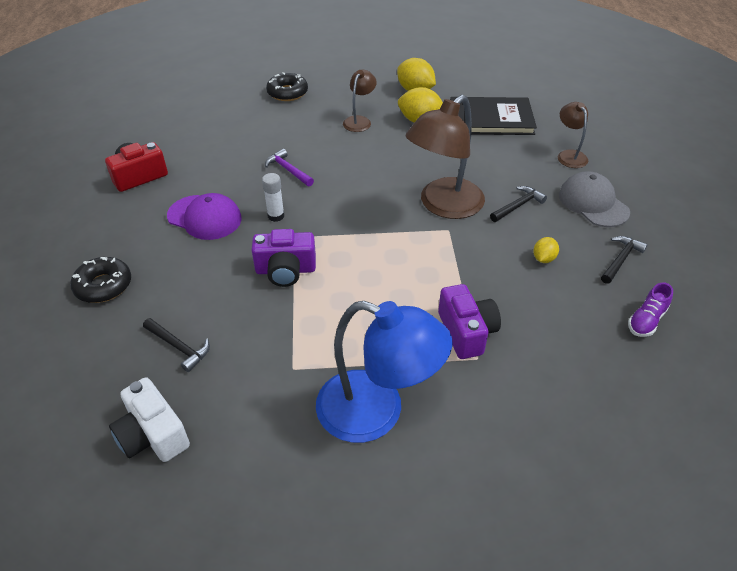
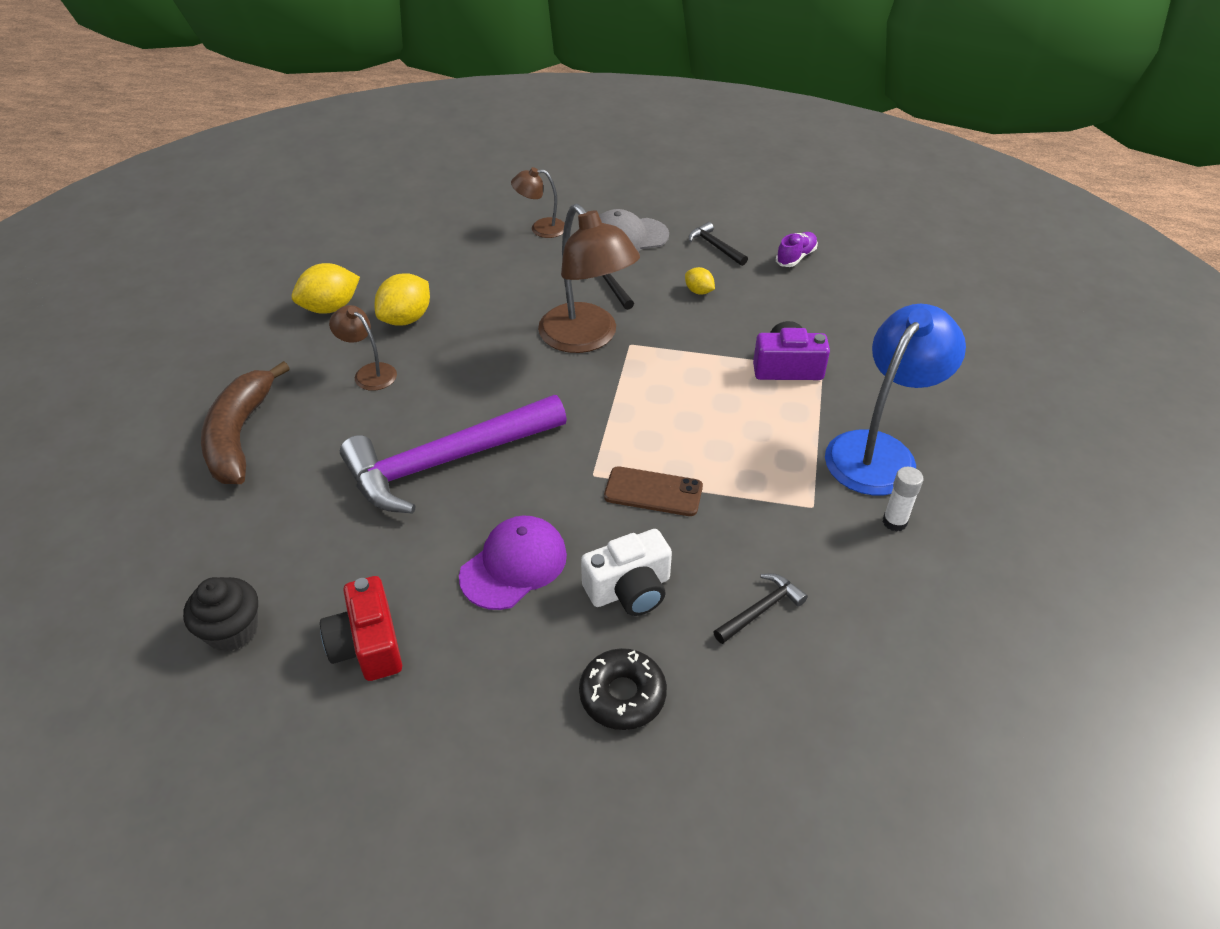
camera: 75 degrees left, 0 degrees up
(146, 131) = (232, 631): none -> black cupcake
(153, 435) = (892, 642): white camera -> white camera (629, 589)
(276, 216) = (543, 488): white glue stick -> white glue stick (894, 522)
(285, 270) = (653, 492): purple camera -> brown phone
(287, 93) = (240, 435): black donut -> brown banana
(288, 170) = (446, 462): purple hammer -> purple hammer, size x2.46
(491, 119) = (438, 262): black book -> none
(646, 320) = (796, 257): purple shoe -> purple shoe turned 105 degrees counterclockwise

